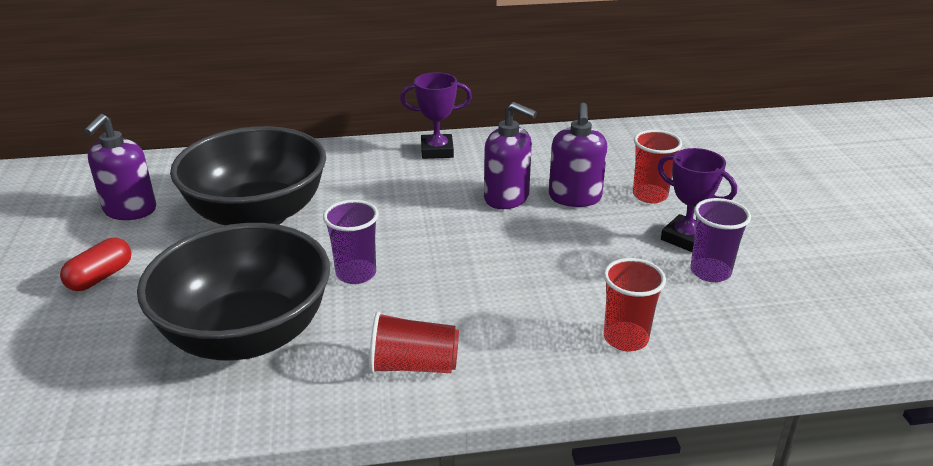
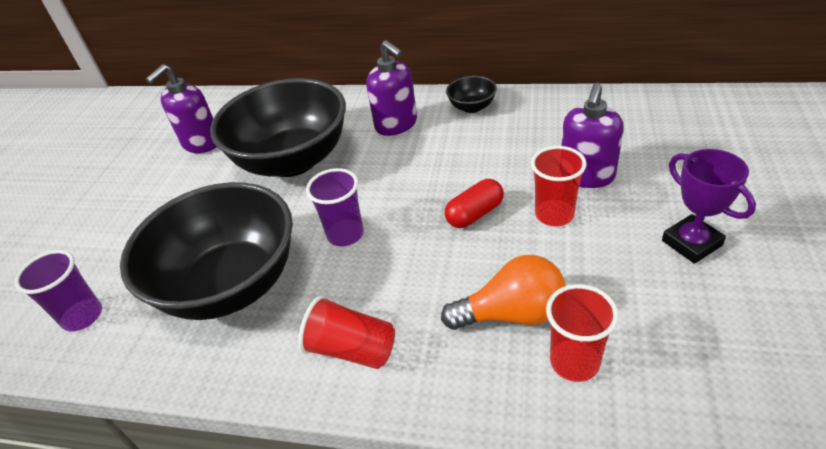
camera: 25 degrees right, 10 degrees up
(100, 277) = (153, 206): red capsule -> red capsule (475, 214)
(437, 151) = (472, 107): purple trophy -> black bowl
(507, 198) = (517, 167): purple soap dispenser -> purple soap dispenser (396, 125)
(554, 312) = (511, 314): none -> orange light bulb
(650, 195) = (670, 182): red cup -> red cup (554, 215)
(710, 272) = (705, 292): purple cup -> purple cup (83, 316)

